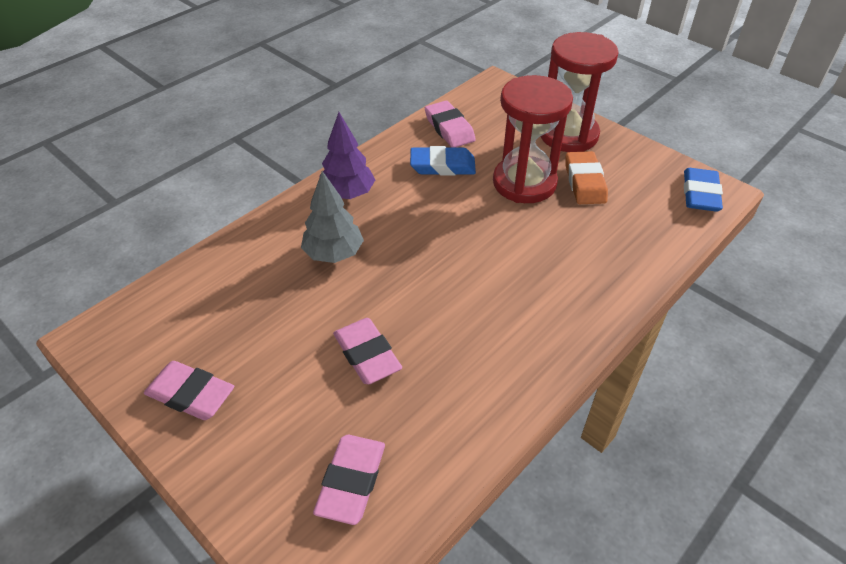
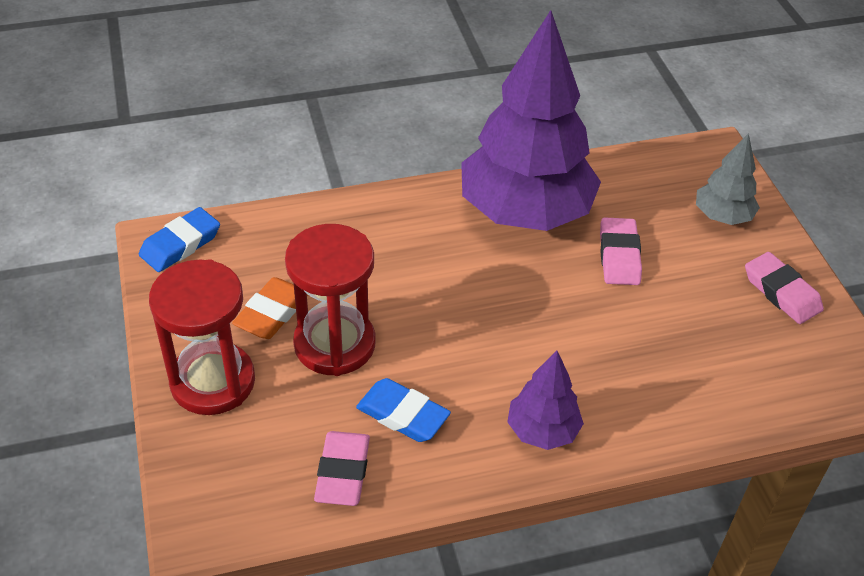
camera: 150 degrees left, 0 degrees up
(334, 254) = (599, 361): grey tree -> grey tree (722, 216)
(351, 481) = (674, 187): pink eraser -> none
(484, 357) = (525, 212): none -> purple tree

